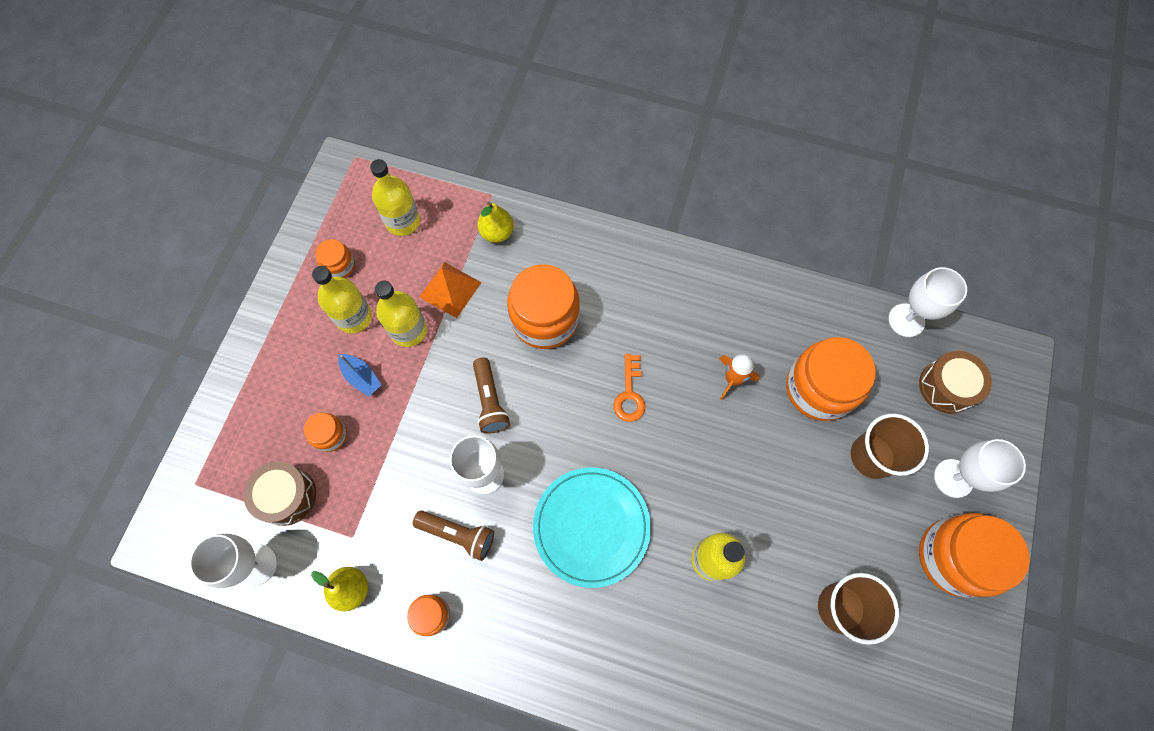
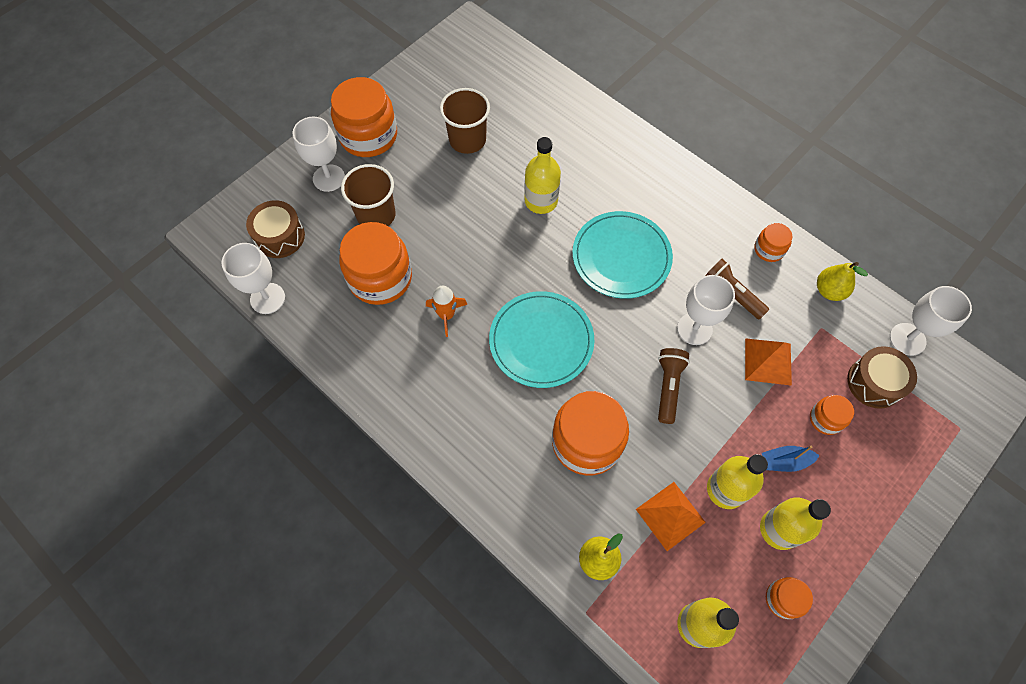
camera: 155 degrees left, 5 degrees down
(361, 377) = (784, 461): blue boat -> blue boat turned 75 degrees counterclockwise
(400, 471) = (768, 361): none -> orange pyramid
(629, 393) = (541, 341): orange key -> turquoise plate

